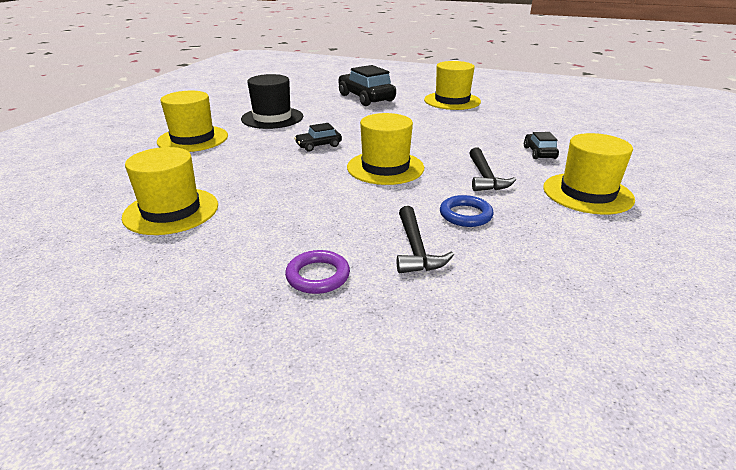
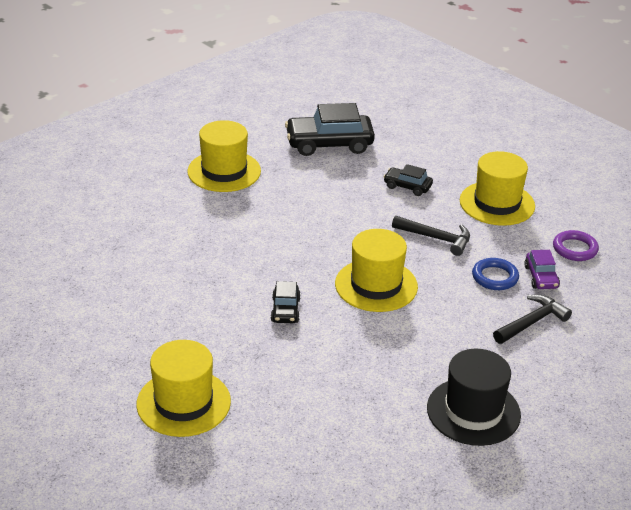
camera: 65 degrees left, 5 degrees up
(171, 211) = (382, 447): yellow hat -> none
(272, 118) = (161, 321): black hat -> black hat (473, 411)
(318, 276) = (542, 382): purple ring -> purple ring (575, 249)
(366, 98) = (152, 226): black car -> black car (329, 144)
(416, 249) = (532, 322): black hammer -> black hammer turned 60 degrees counterclockwise
(501, 240) = (541, 277): none -> purple car

